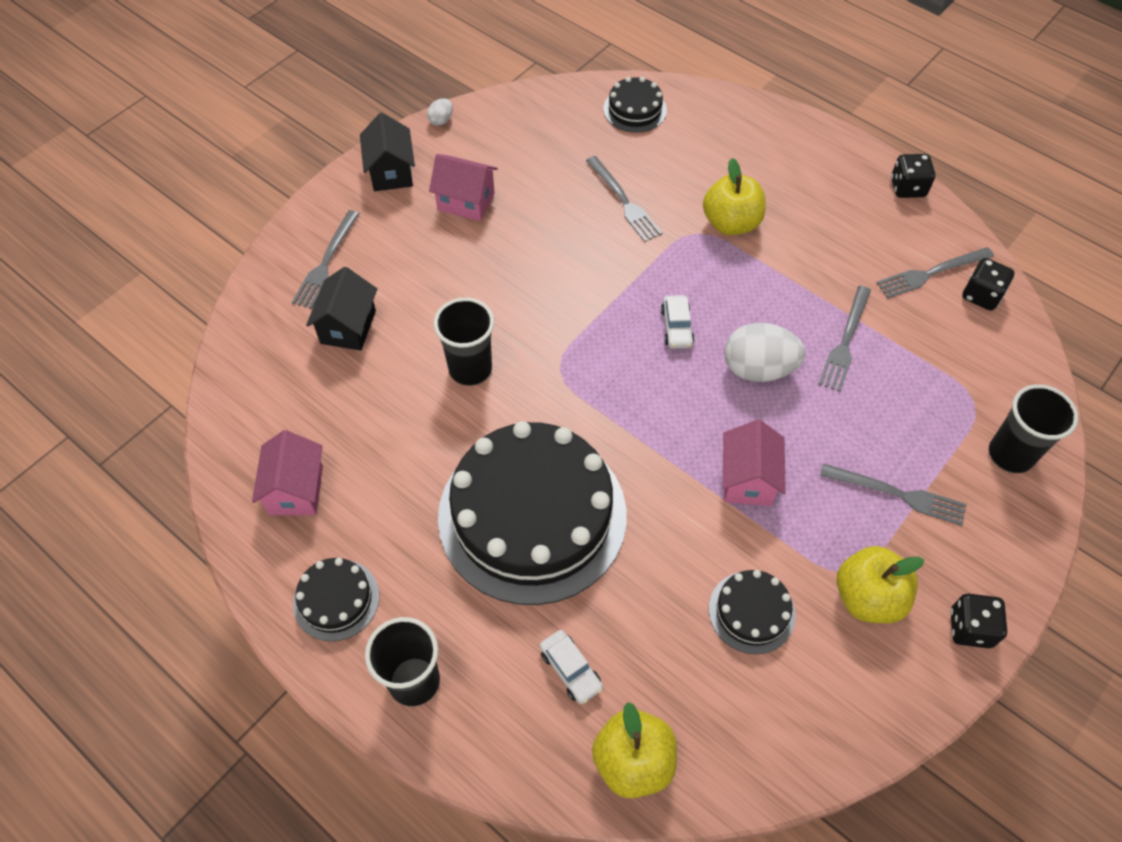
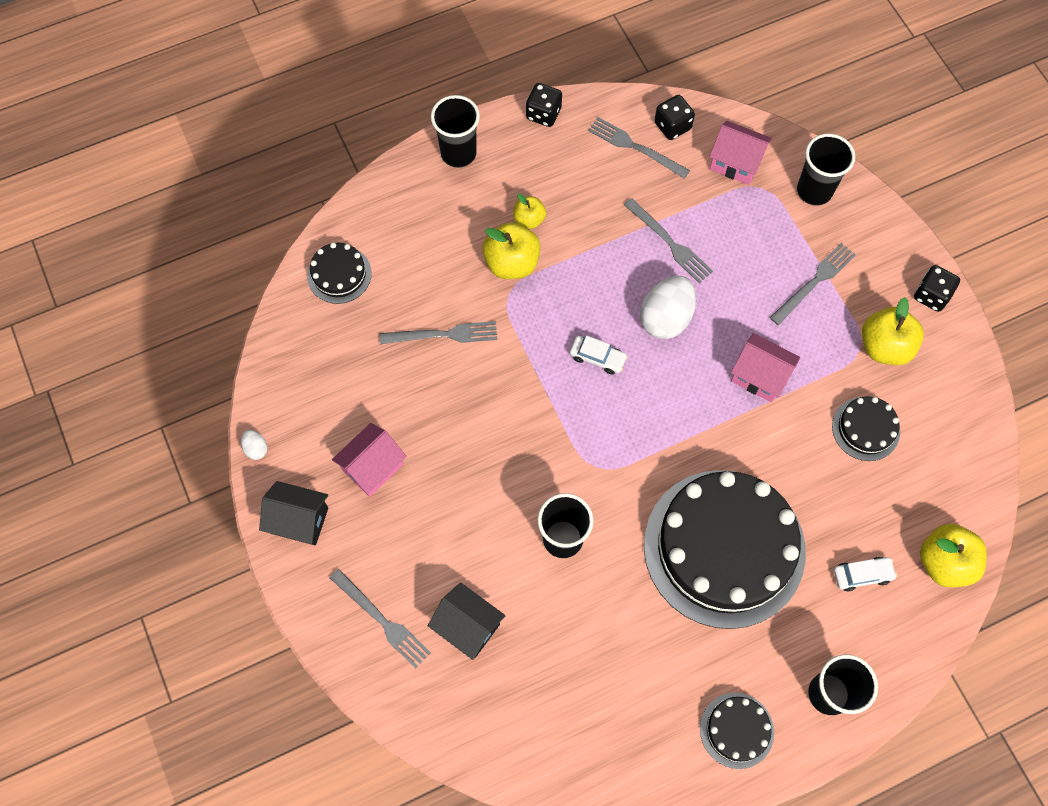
camera: 65 degrees left, 10 degrees up
(296, 490) = (620, 729): pink house -> pink house (735, 163)
(786, 219) = (529, 219): none -> yellow apple
(814, 143) = (458, 153): none -> black cup
(931, 273) = (635, 147): grey fork -> grey fork turned 120 degrees clockwise

